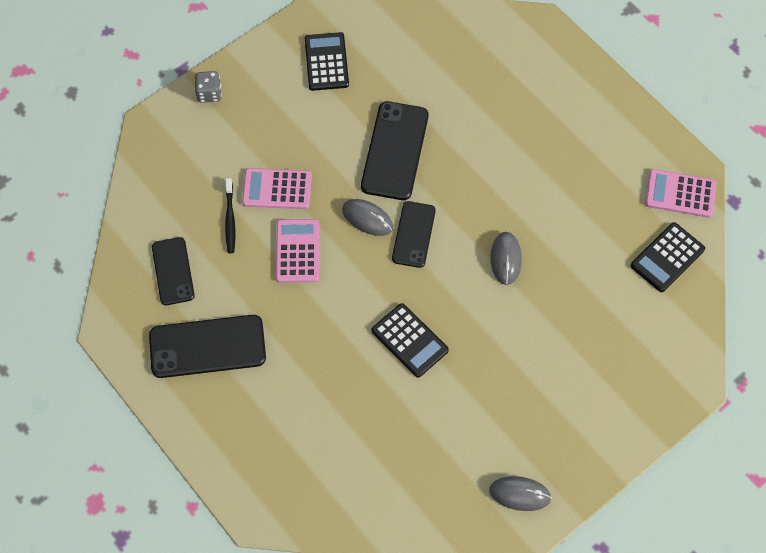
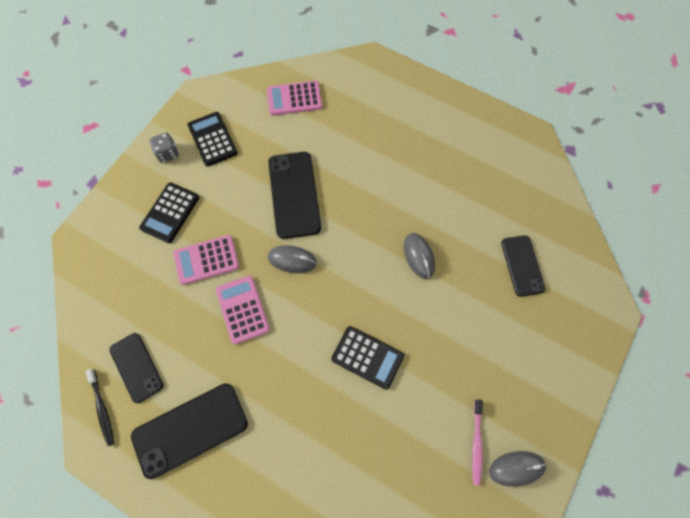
camera: 20 degrees left, 5 degrees up
(209, 93) = (121, 195): grey dice -> grey dice (168, 153)
(230, 219) = (174, 301): black toothbrush -> black toothbrush (102, 409)
(413, 234) = (335, 261): black phone -> black phone (522, 265)
(488, 458) = (476, 443): none -> pink toothbrush
(667, 257) = (543, 211): black calculator -> black calculator (170, 213)
(680, 194) = (530, 157): pink calculator -> pink calculator (294, 99)

